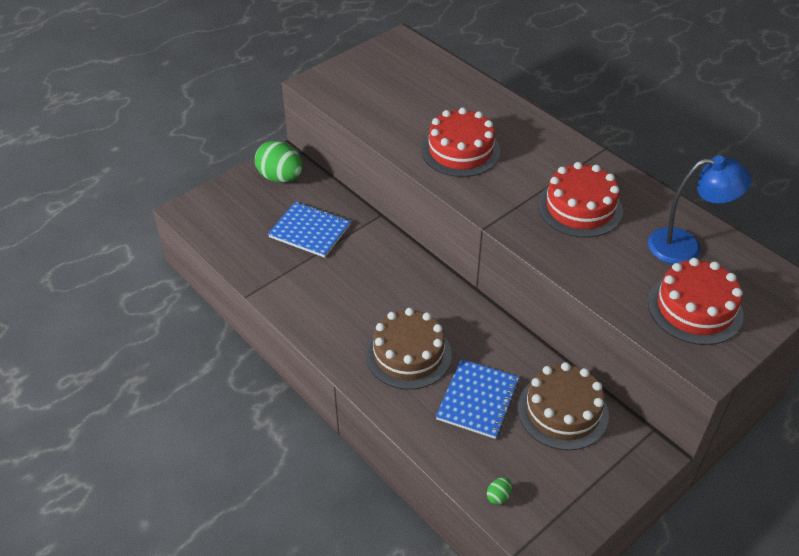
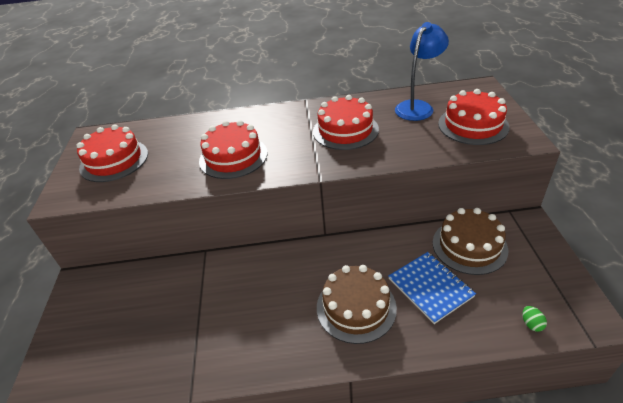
camera: 50 degrees left, 5 degrees down
(280, 177) = (93, 295): green egg -> none
(310, 231) = (171, 305): blue notebook -> none
(384, 79) = (114, 160): none -> red cake

